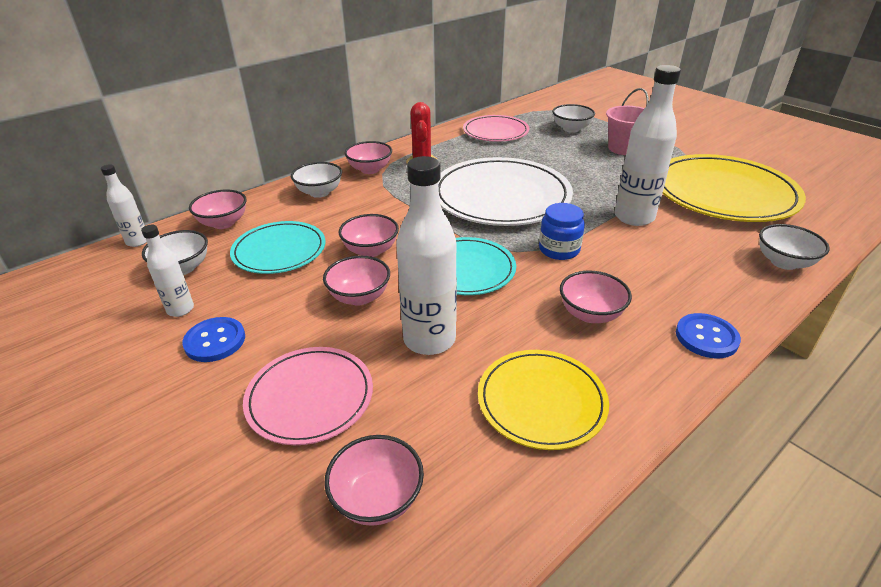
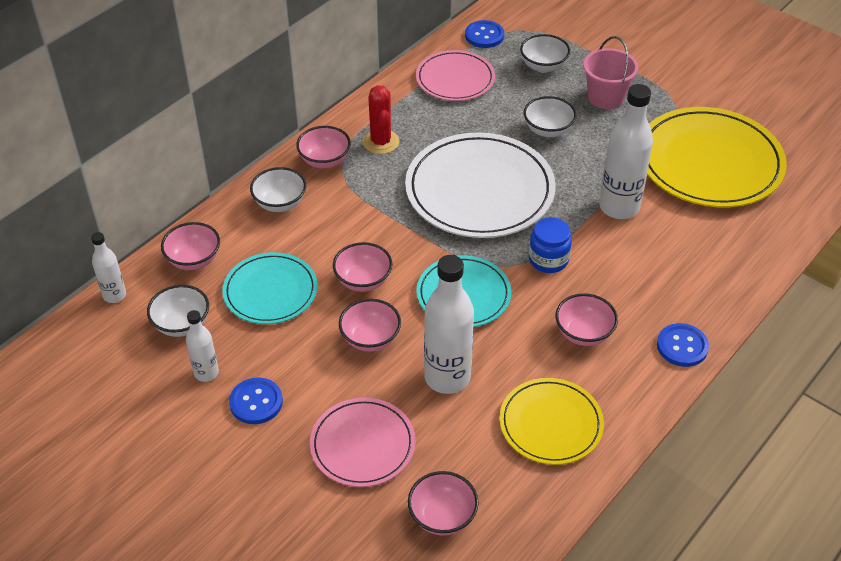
camera: 10 degrees left, 10 degrees up
(525, 111) = (484, 35): none -> blue button
(784, 262) = (757, 253): white bowl -> white bowl (548, 130)

